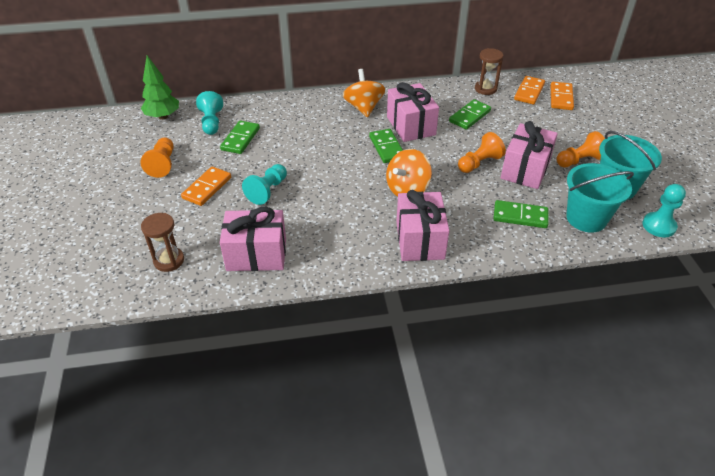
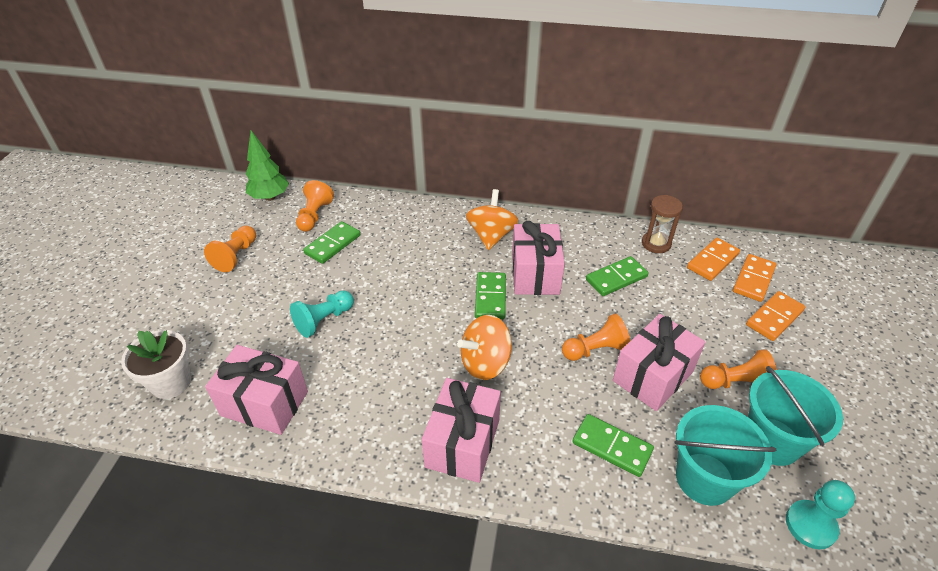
camera: 20 degrees right, 0 degrees up
(169, 260) = (171, 382): brown hourglass -> white flower pot
(207, 188) = (263, 298): orange domino -> orange domino (774, 318)
(211, 122) = (314, 216): turquoise pawn -> orange pawn

